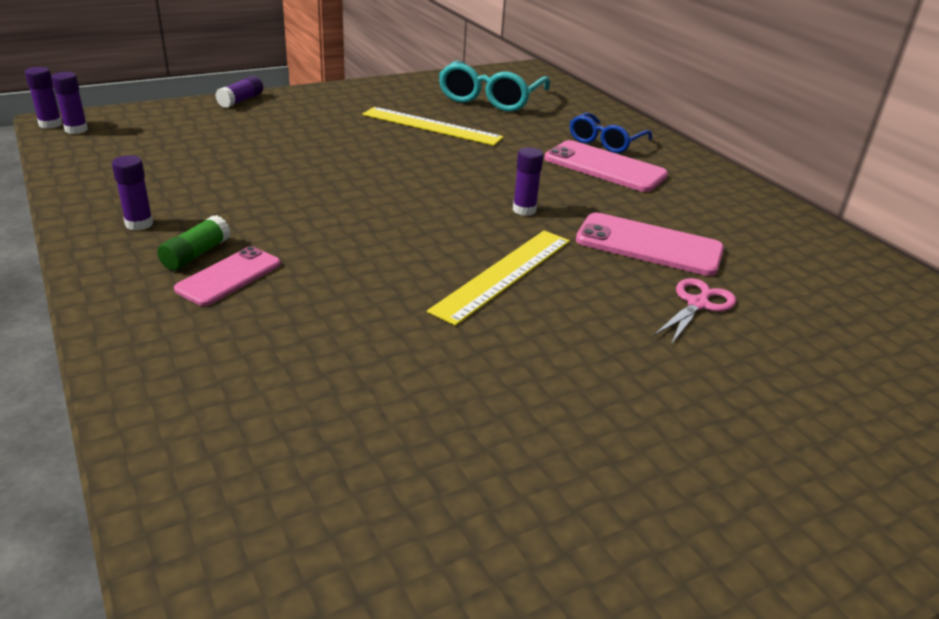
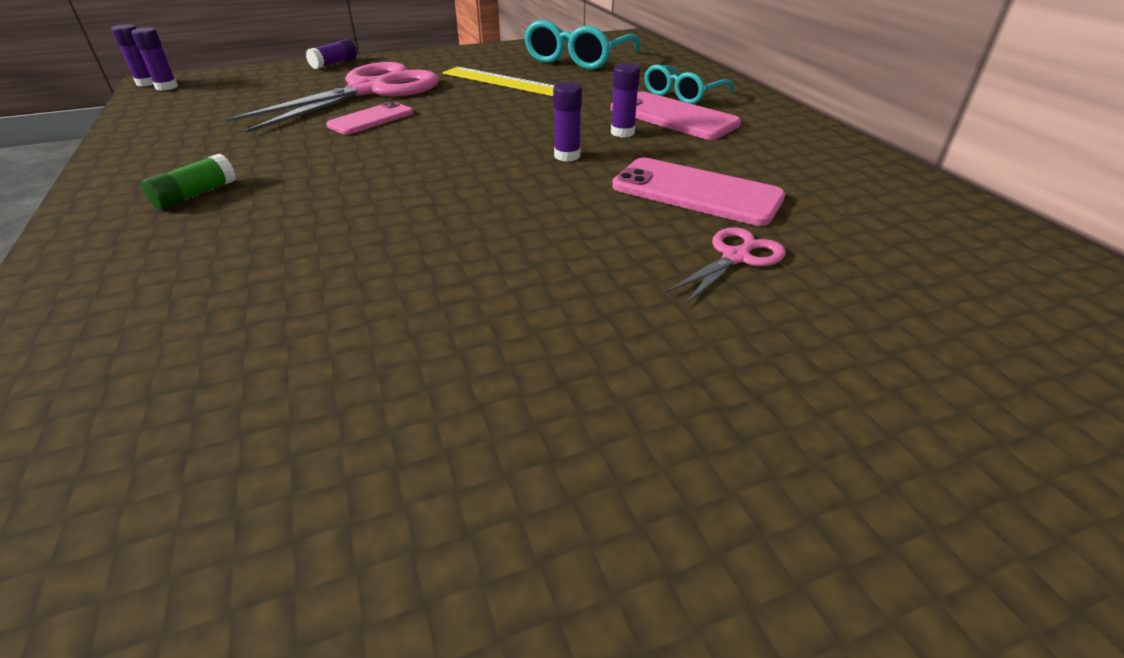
camera: 10 degrees right, 5 degrees up
(139, 224) = (161, 166): purple glue stick -> purple glue stick (622, 133)
(229, 277) = (213, 217): pink phone -> pink phone (371, 119)
(299, 135) = (371, 90): none -> pink scissors
(503, 274) = (513, 219): yellow ruler -> none
(606, 142) = (683, 94): blue glasses -> turquoise glasses

